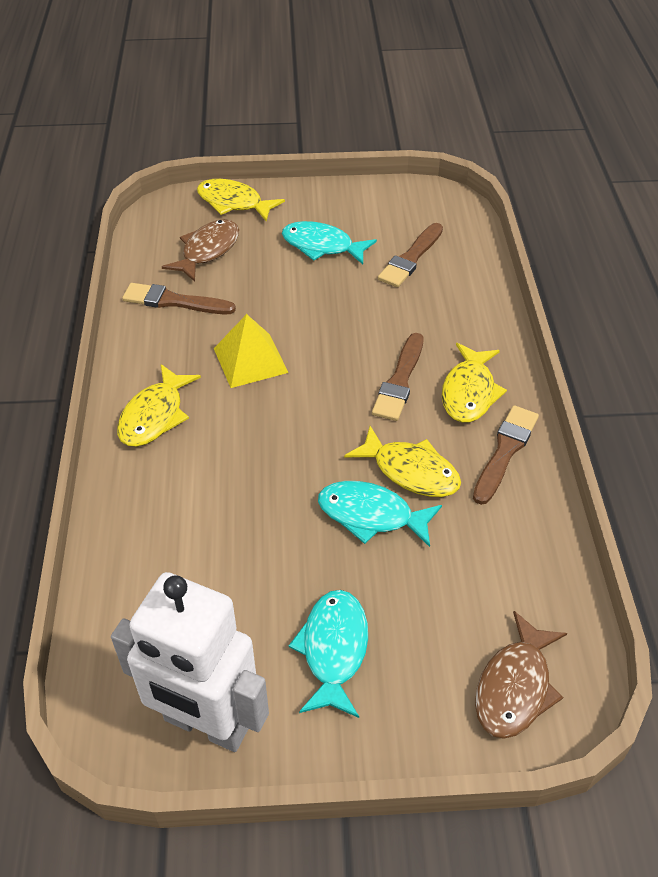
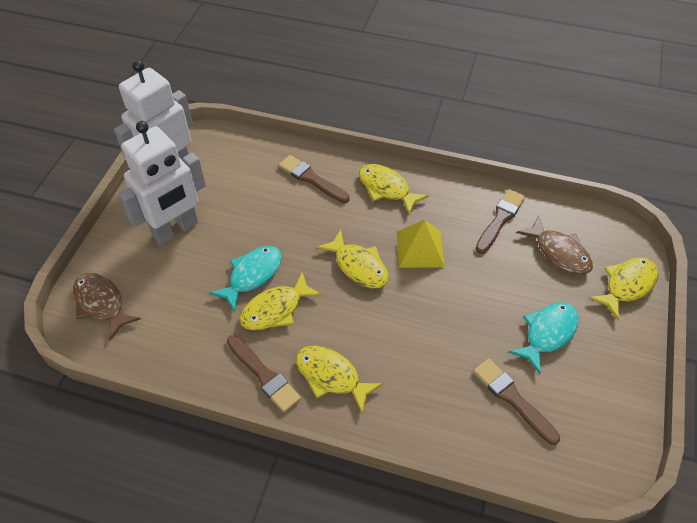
camera: 110 degrees right, 5 degrees up
(304, 409) = (358, 266): none -> yellow fish
(334, 649) = (175, 230): turquoise fish -> white robot
(399, 381) = (362, 333): brown brush -> brown brush (312, 179)

